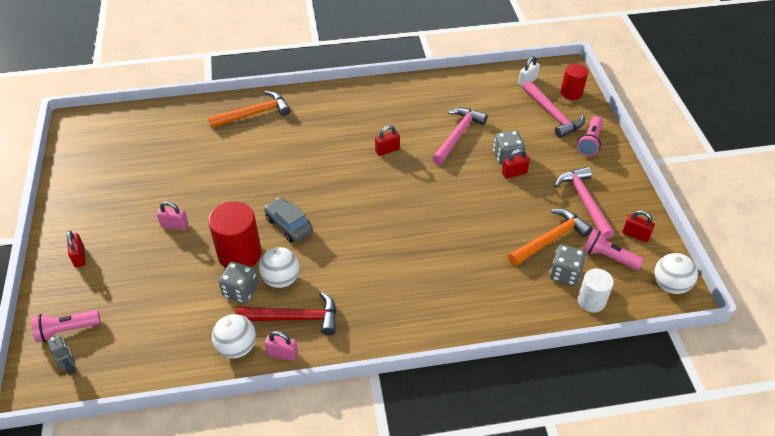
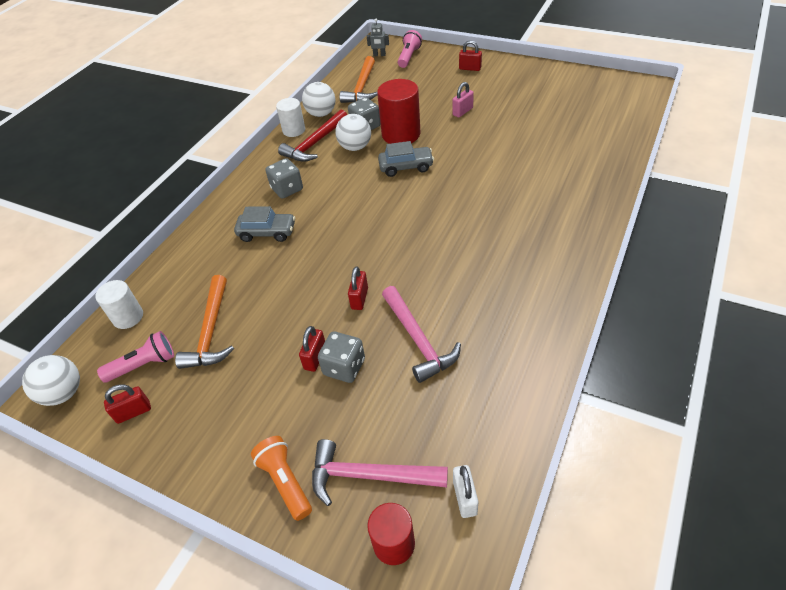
camera: 130 degrees right, 0 degrees up
(254, 114) = (583, 189): orange hammer -> orange hammer (362, 87)
(282, 354) = (294, 130): pink padlock -> white cylinder
(387, 150) = (445, 266): red padlock -> red padlock (359, 298)
(438, 272) = (267, 232): none -> grey car
(565, 274) = (169, 317): grey dice -> grey dice (287, 189)
(584, 201) = (216, 397): pink hammer -> none
(590, 142) = (285, 482): pink flashlight -> orange flashlight

